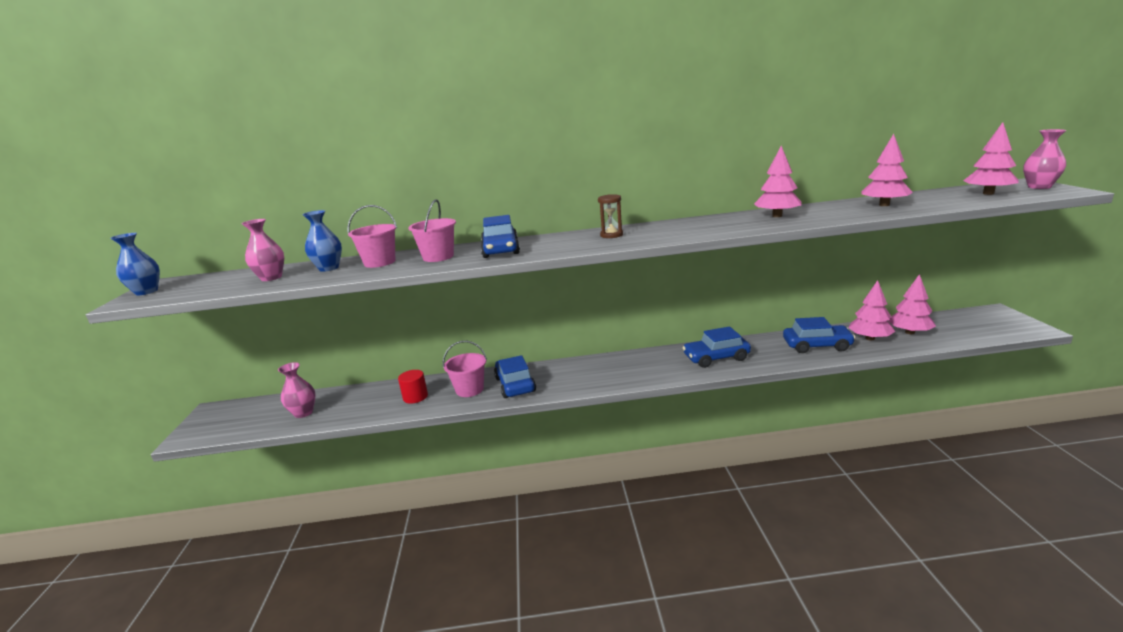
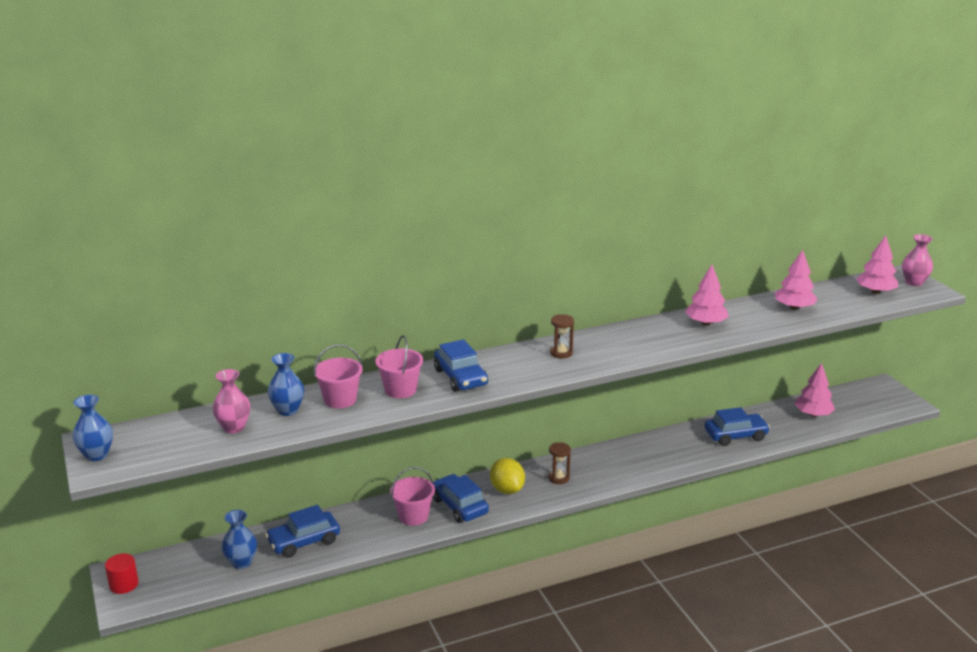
camera: 20 degrees left, 5 degrees up
(303, 413) = (241, 562): pink vase -> blue vase
(415, 397) = (358, 530): red cylinder -> red cylinder (124, 584)
(566, 375) = (507, 489): none -> yellow lemon
(620, 369) = (558, 478): none -> brown hourglass
(716, 358) = (647, 457): blue car -> blue car (304, 541)
(870, 338) = (780, 424): pink tree -> none

